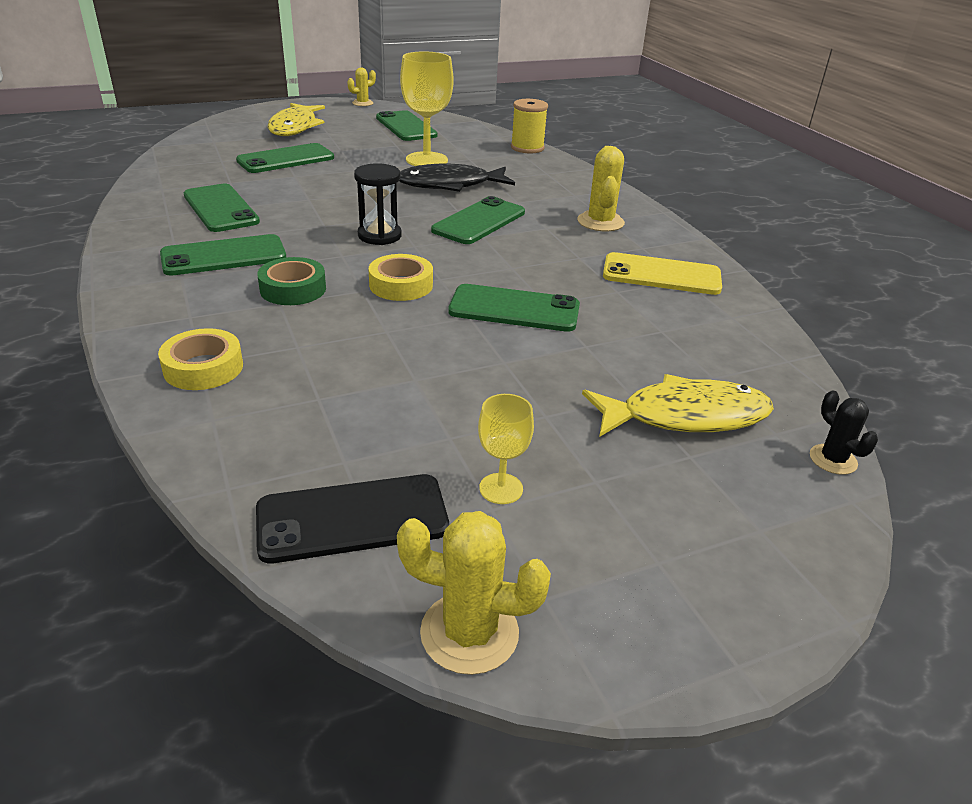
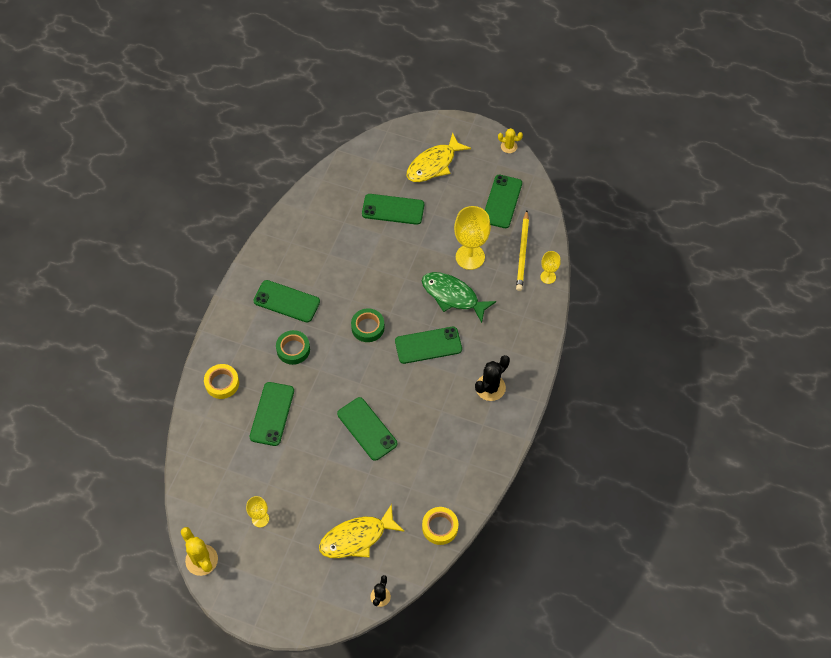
camera: 45 degrees right, 25 degrees up
(220, 209) = (318, 251): green phone -> green phone (272, 414)
(352, 518) = (208, 496): black phone -> none
(379, 236) = (368, 327): black hourglass -> green tape
(401, 285) = (338, 377): yellow tape -> yellow tape (440, 527)
(450, 185) = (453, 296): black fish -> green fish
(477, 144) = (522, 253): none -> yellow pencil
(527, 148) = (548, 277): yellow spool -> yellow goblet
(600, 222) = (490, 387): yellow cactus -> black cactus
(661, 275) = (462, 452): yellow phone -> none
(685, 416) = (357, 538): yellow fish -> yellow fish turned 120 degrees clockwise

